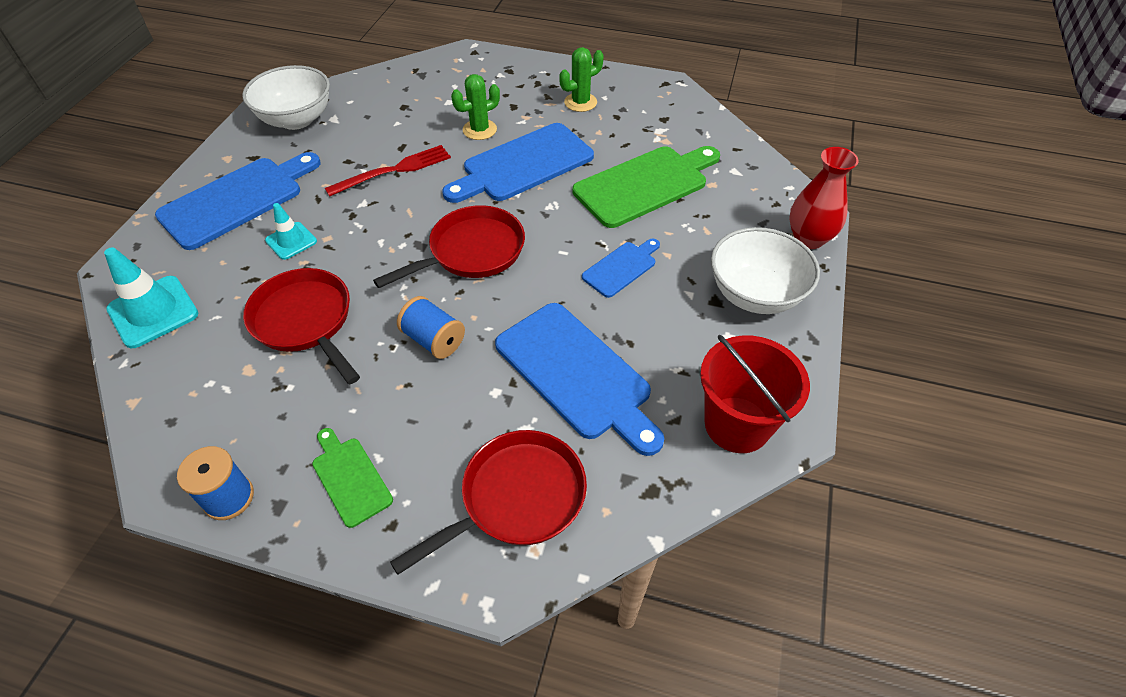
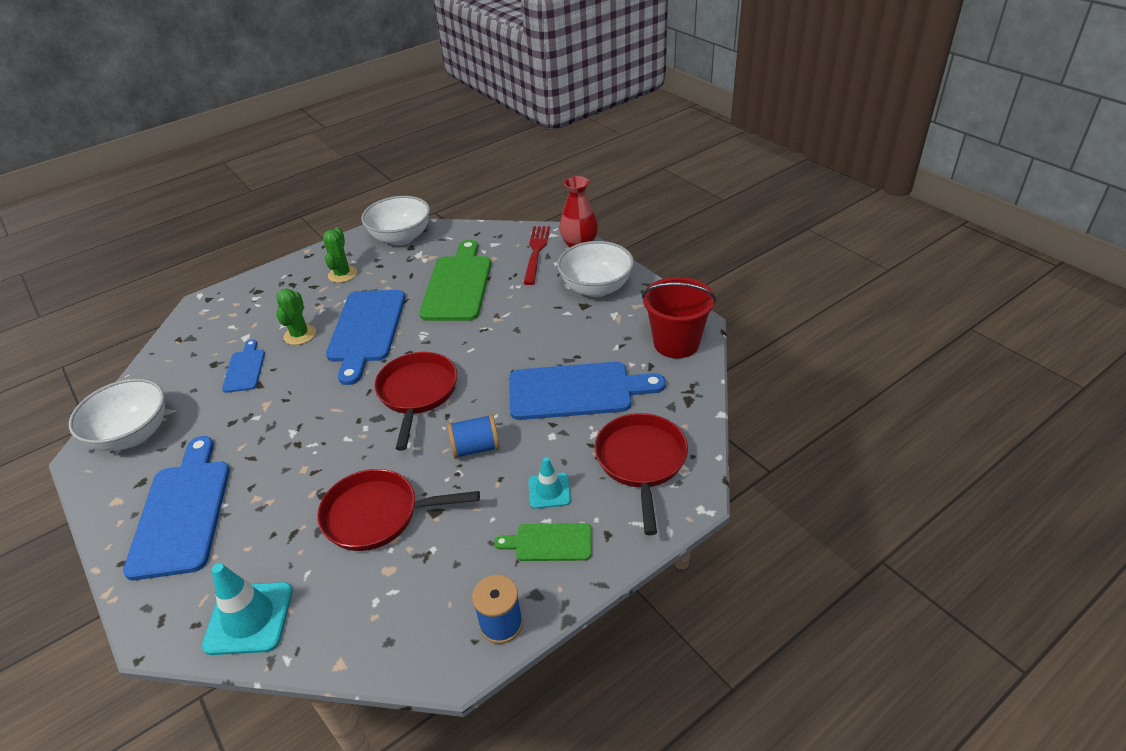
camera: 50 degrees left, 10 degrees down
(291, 241) = (279, 492): turquoise traffic cone -> turquoise traffic cone (549, 491)
(395, 170) = (280, 399): red fork -> red fork (536, 251)
(621, 267) = (514, 330): blue cutting board -> blue cutting board (245, 369)
(670, 104) = (401, 237): none -> white bowl

